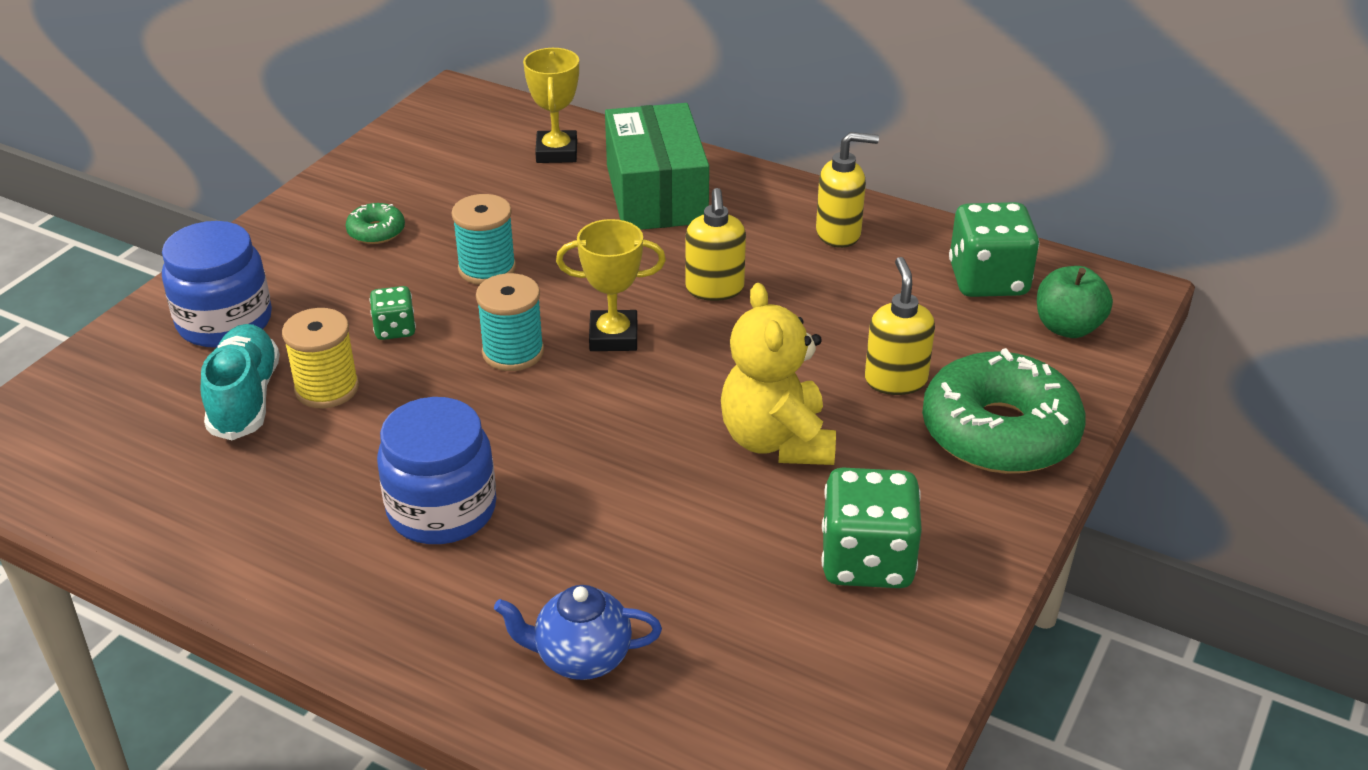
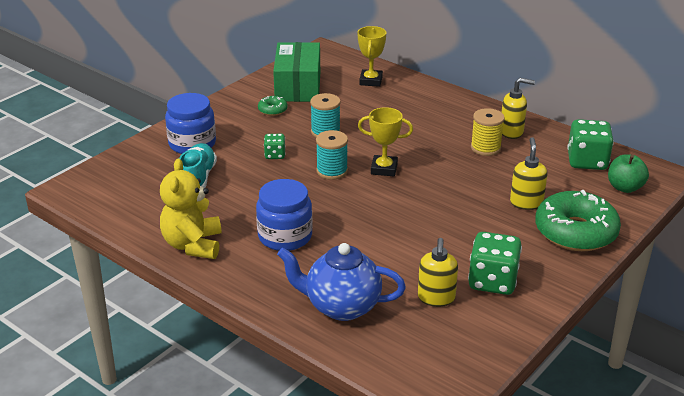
camera: 10 degrees right, 5 degrees down
(327, 388) = (237, 178): yellow spool -> yellow spool (485, 148)
(581, 658) = (341, 306): blue teapot -> blue teapot, size x1.58
(656, 194) = (419, 105): green box -> green box (298, 86)
(714, 289) = (440, 152): yellow soap dispenser -> yellow soap dispenser (436, 298)
(777, 441) = (458, 224): yellow teddy bear -> yellow teddy bear (193, 245)

